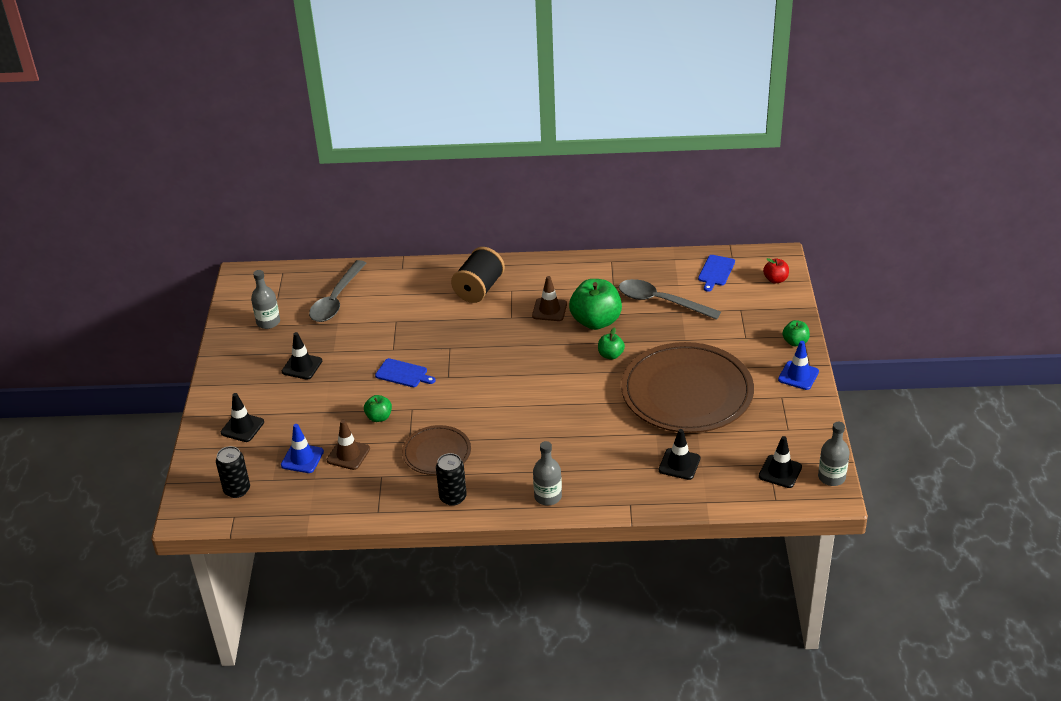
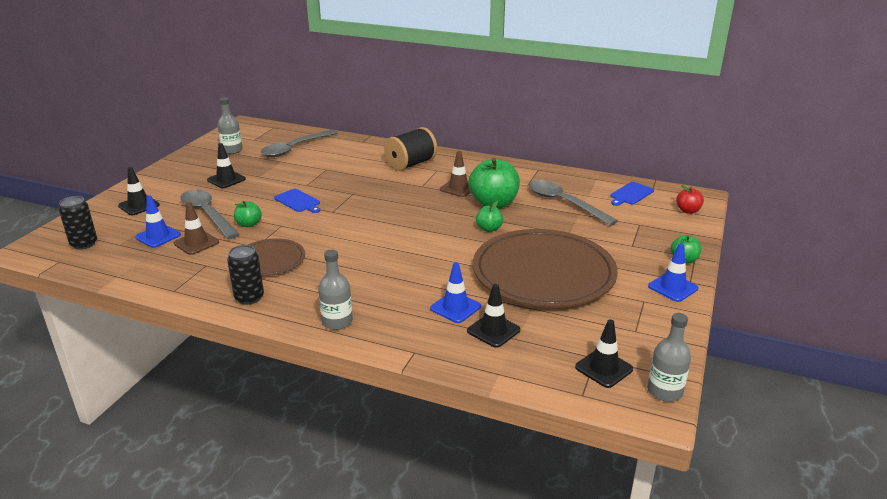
camera: 20 degrees right, 10 degrees down
(325, 417) = (207, 214): none -> grey spoon
(635, 451) = (455, 307): none -> blue traffic cone

